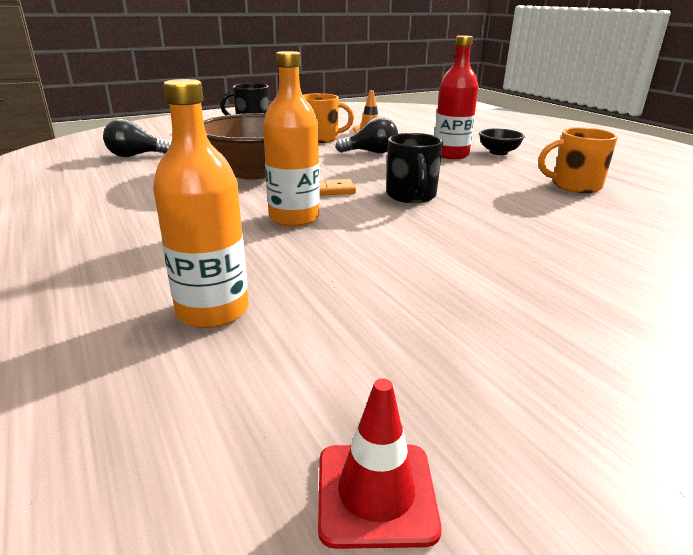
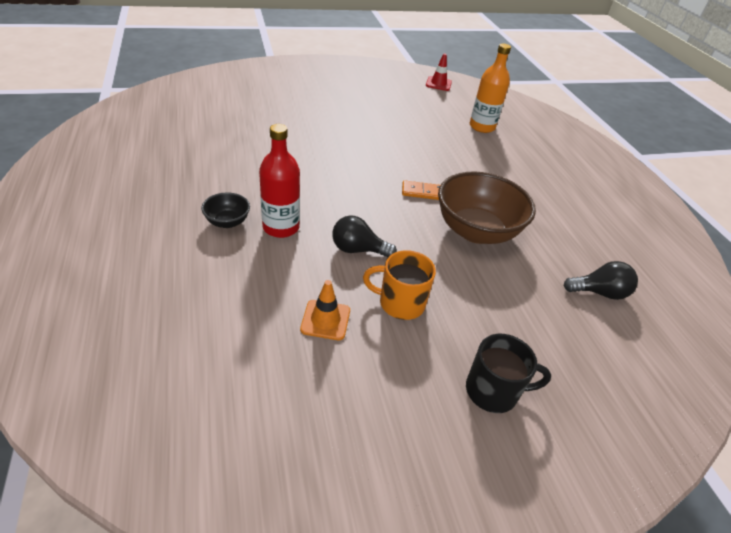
camera: 170 degrees left, 15 degrees up
(294, 218) = (447, 169): orange bottle -> none
(411, 196) = (365, 174): black mug -> none
(575, 186) = (236, 160): orange mug -> none

